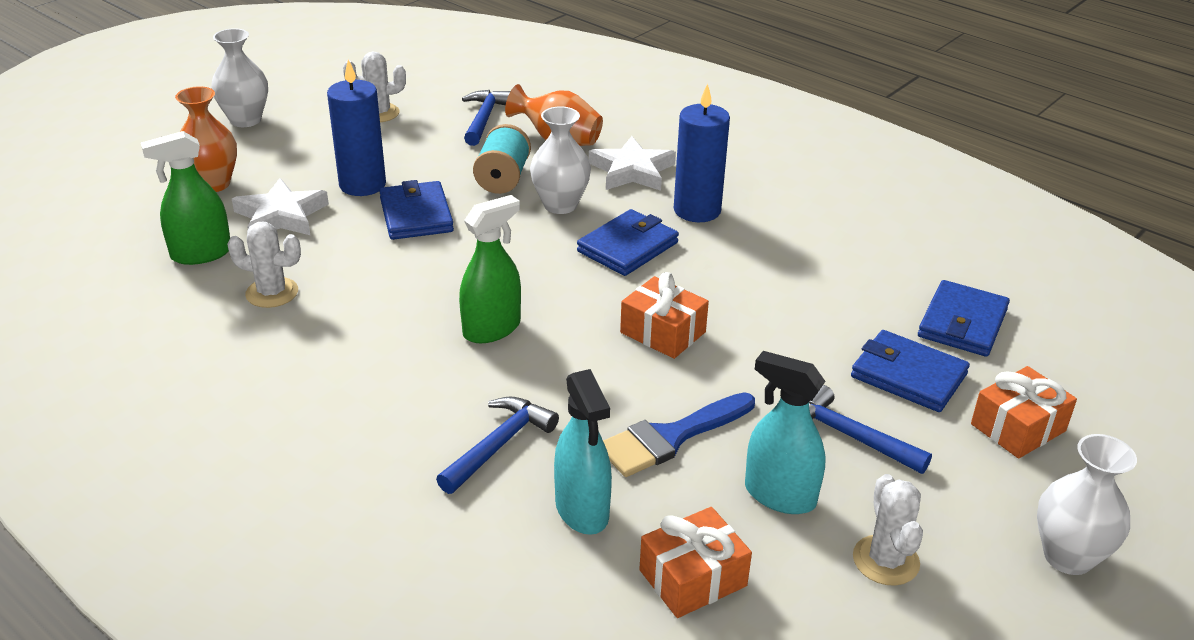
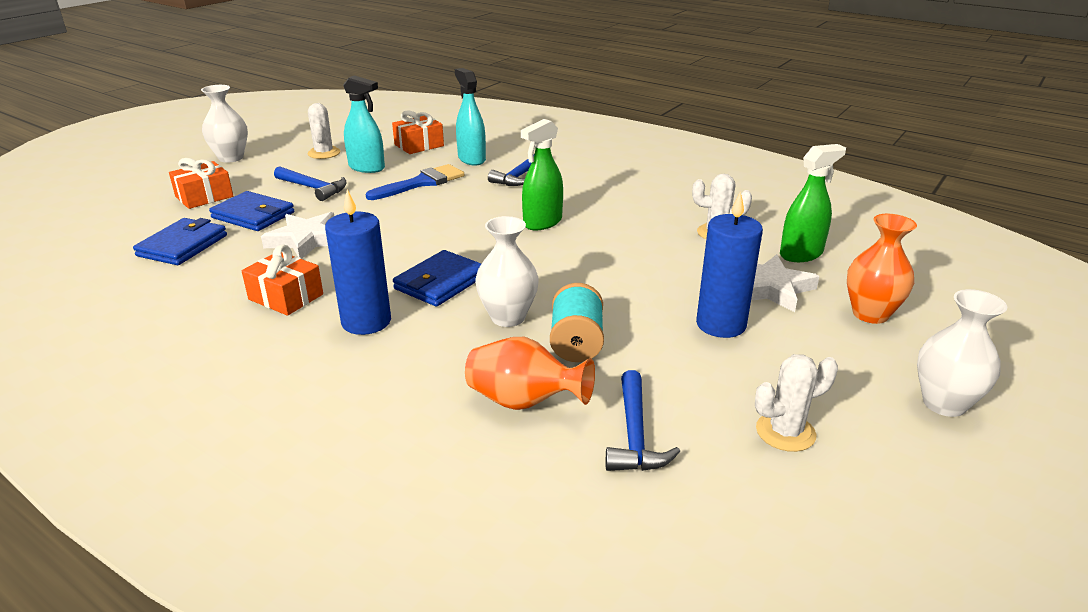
camera: 175 degrees right, 5 degrees down
(416, 215) = (645, 297): blue wallet -> none
(632, 171) = (430, 364): white star -> white star (306, 240)
(663, 332) = (418, 227): orange gift -> orange gift (286, 297)

